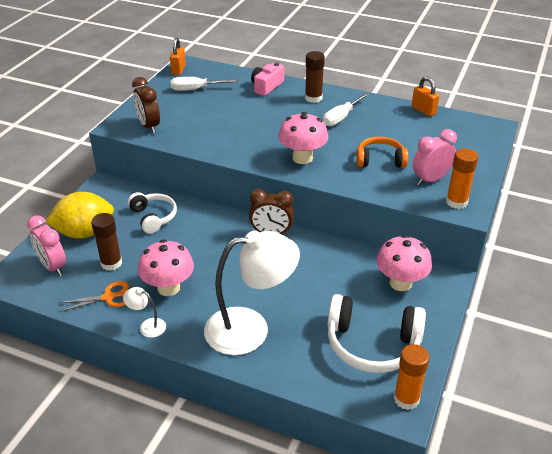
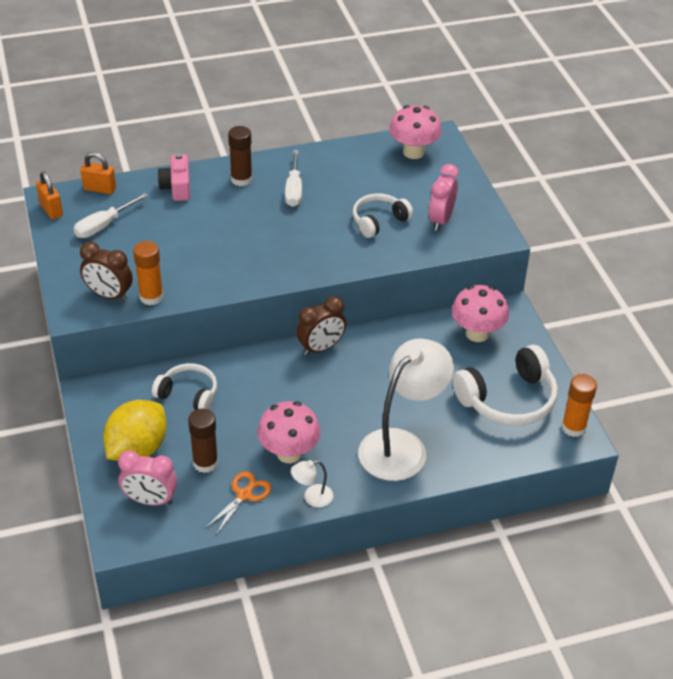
camera: 40 degrees left, 5 degrees up
(302, 158) = (307, 254): pink mushroom -> pink mushroom (413, 152)
(380, 160) = (379, 221): orange headphones -> white headphones
(423, 110) = (361, 146): orange padlock -> orange padlock (100, 189)
(456, 202) = (483, 232): orange glue stick -> orange glue stick (151, 297)

